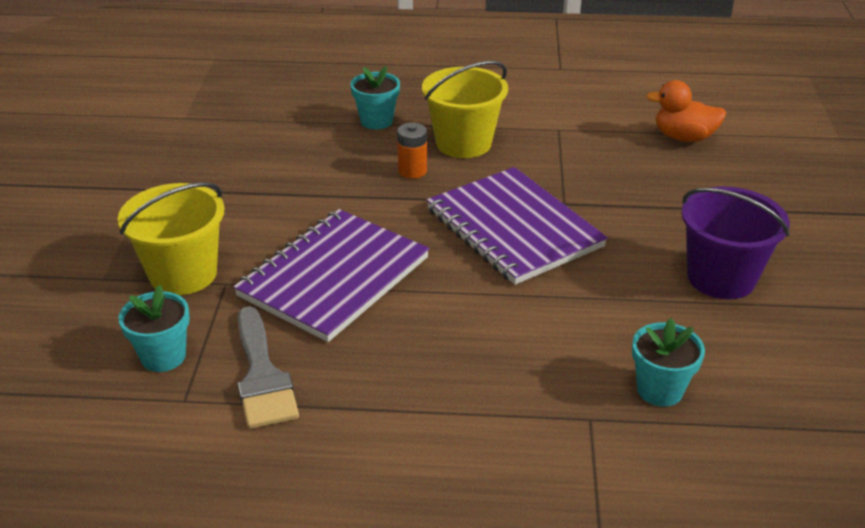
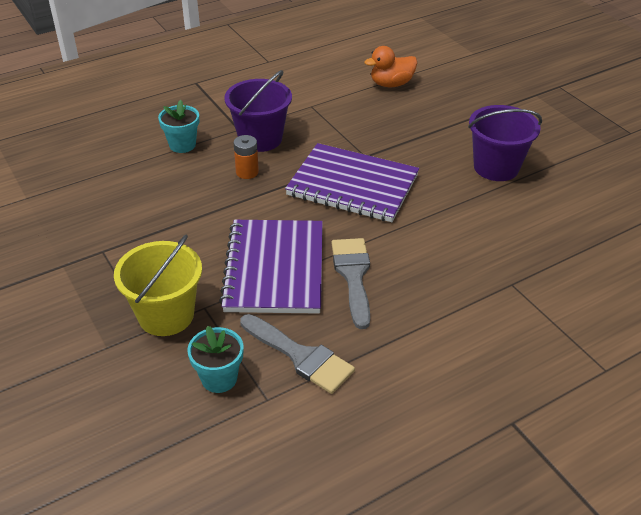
camera: 35 degrees left, 5 degrees up
(408, 321) = (353, 275): none -> grey brush
(463, 143) = (260, 139): yellow bucket -> purple bucket
(659, 390) = (529, 249): turquoise flower pot -> none

